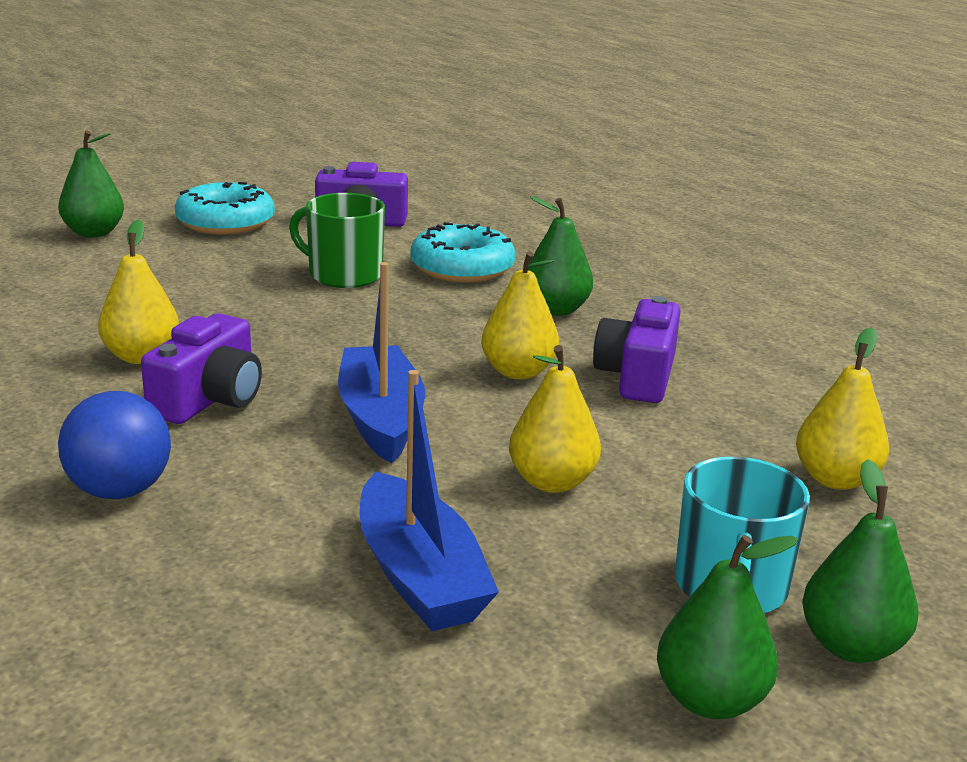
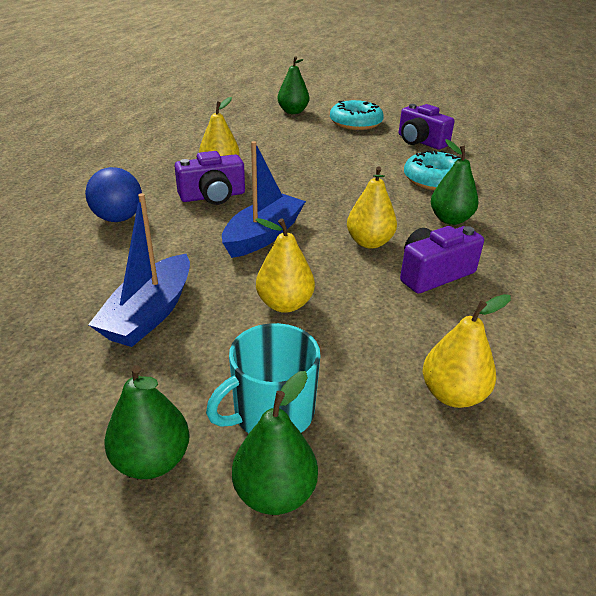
camera: 45 degrees right, 10 degrees up
(343, 275) = (367, 163): green mug -> none

